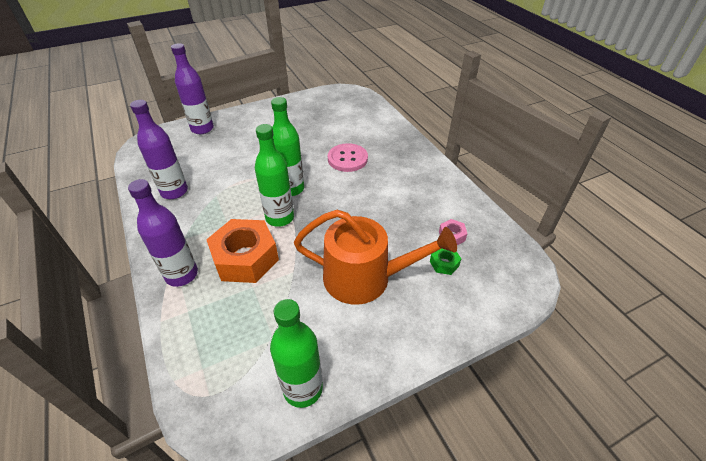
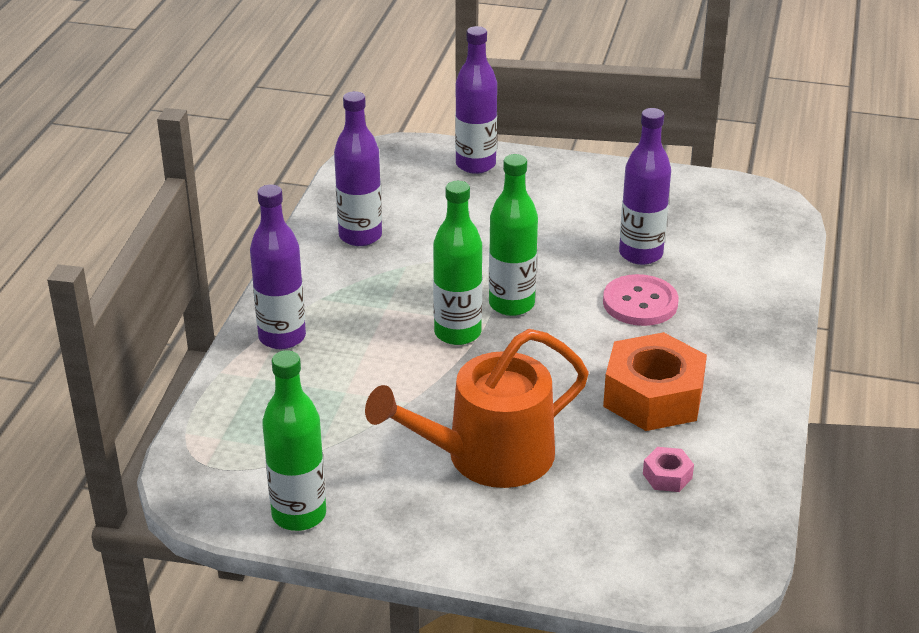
camera: 40 degrees right, 10 degrees down
(245, 258) = (368, 357): orange nut -> orange nut (653, 396)
(323, 137) = (640, 254): none -> purple bottle
(365, 278) = (488, 456): orange watering can -> orange watering can turned 105 degrees clockwise
(444, 263) = (612, 499): green nut -> none

